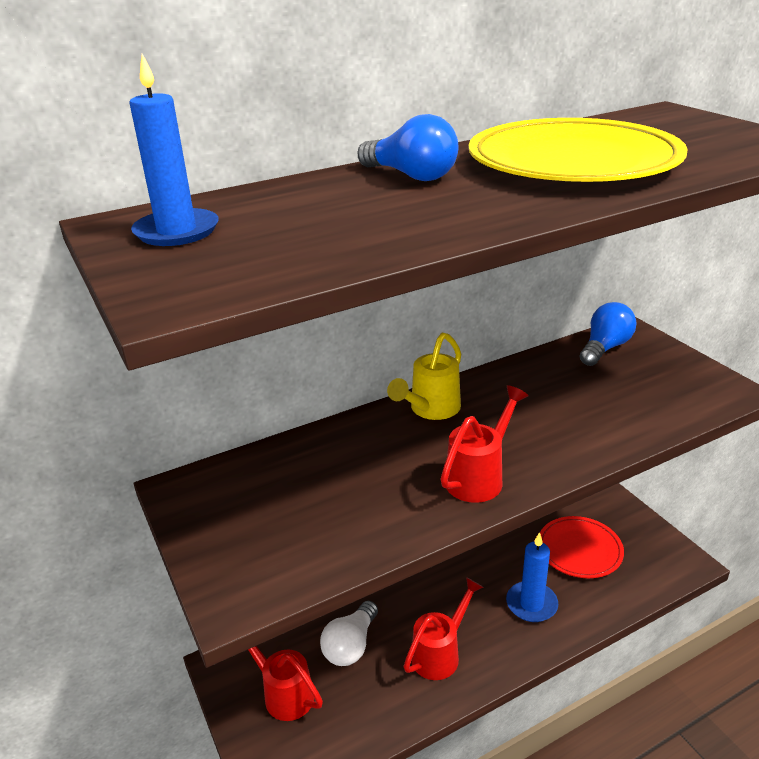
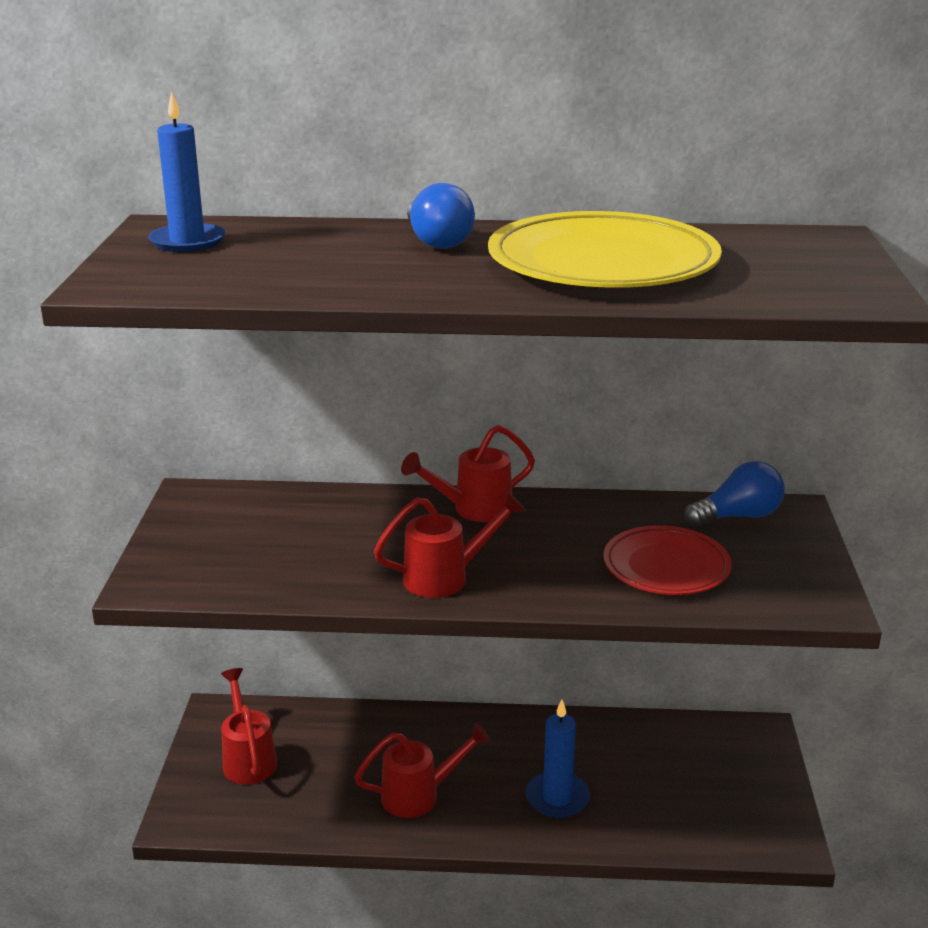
camera: 30 degrees right, 5 degrees down
(351, 645) = (341, 750): white light bulb -> none
(430, 410) = (473, 510): yellow watering can -> red watering can
(579, 550) = (667, 774): red plate -> red plate (666, 566)

